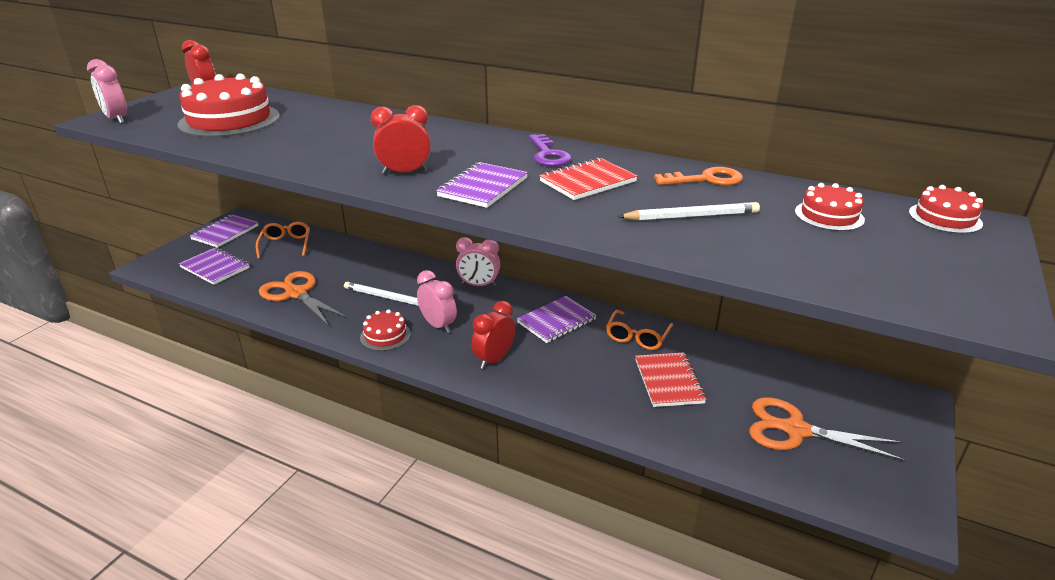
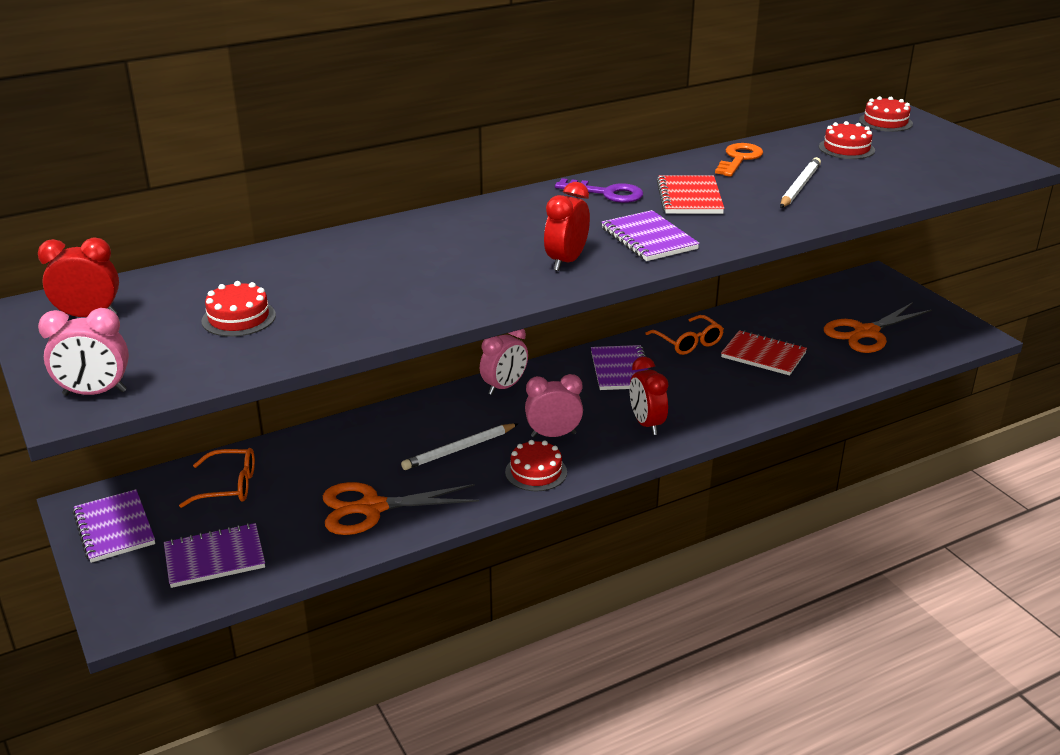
camera: 55 degrees left, 0 degrees up
(229, 120) = (238, 318): red cake -> red cake, size x0.51
(286, 245) = (229, 486): orange glasses -> orange glasses turned 150 degrees clockwise

